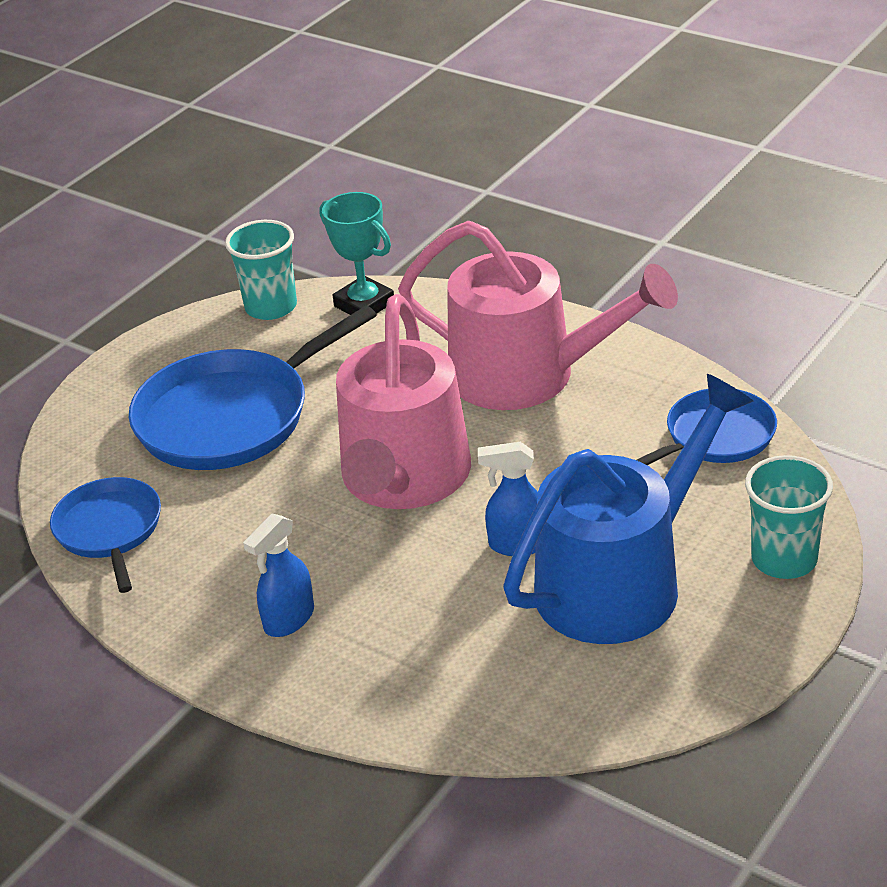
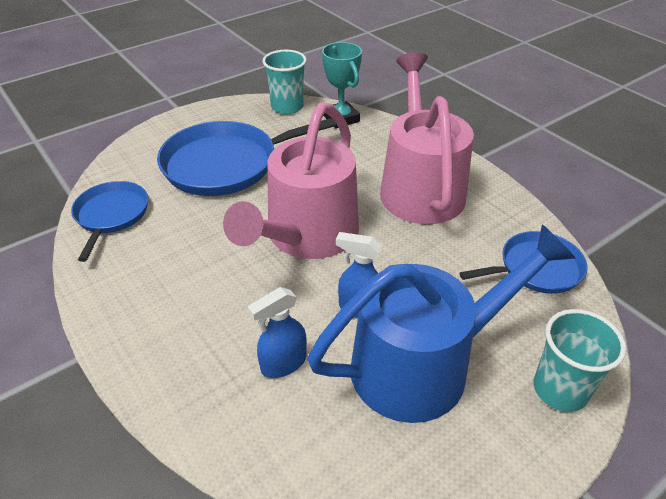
camera: 15 degrees right, 5 degrees up
(289, 619) = (176, 315): blue spray bottle -> blue spray bottle (283, 363)
(526, 375) = (420, 187): pink watering can -> pink watering can turned 135 degrees counterclockwise

